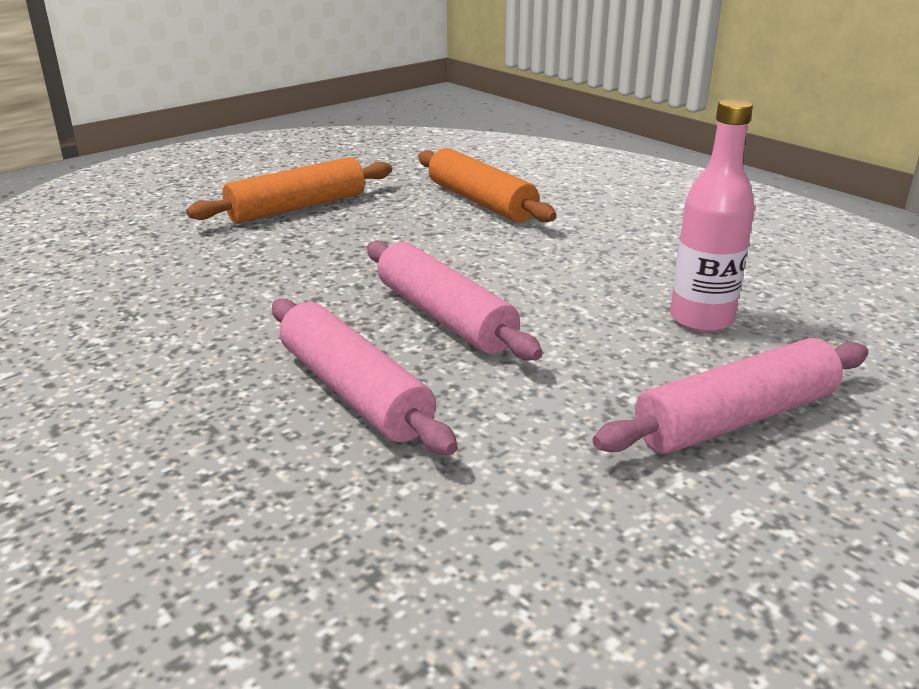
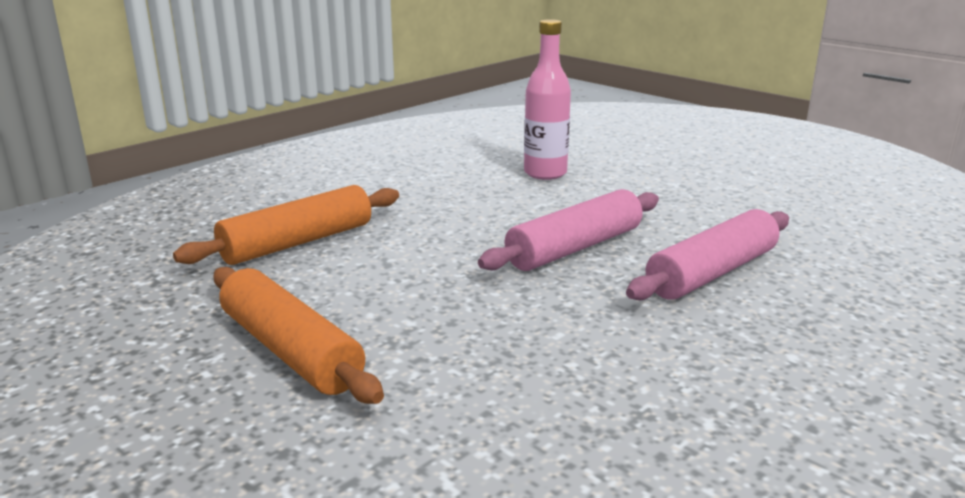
camera: 95 degrees left, 5 degrees down
(736, 418) = (664, 173): pink rolling pin -> none

